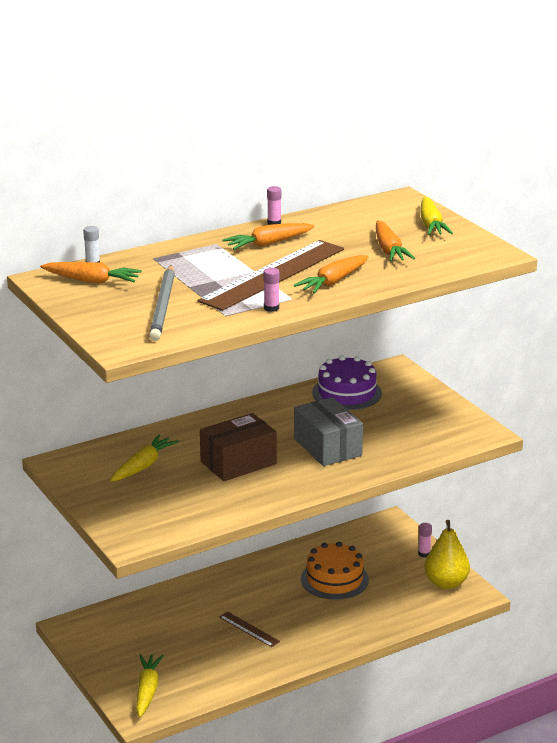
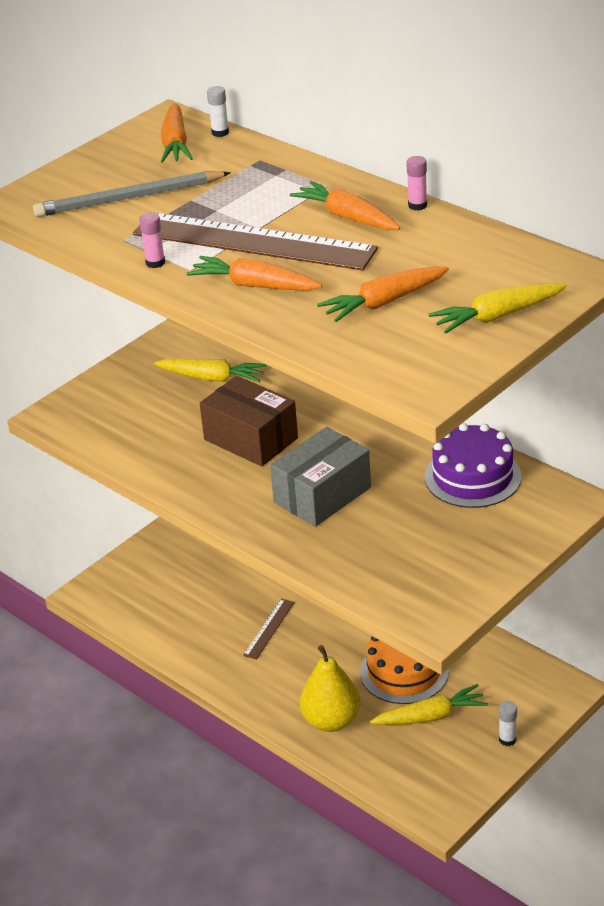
camera: 75 degrees right, 10 degrees up
(147, 691) = (129, 586): yellow carrot -> yellow carrot (430, 716)
(424, 554) = (507, 739): pink glue stick -> white glue stick
(446, 583) = (449, 776): yellow pear -> yellow pear (331, 720)

